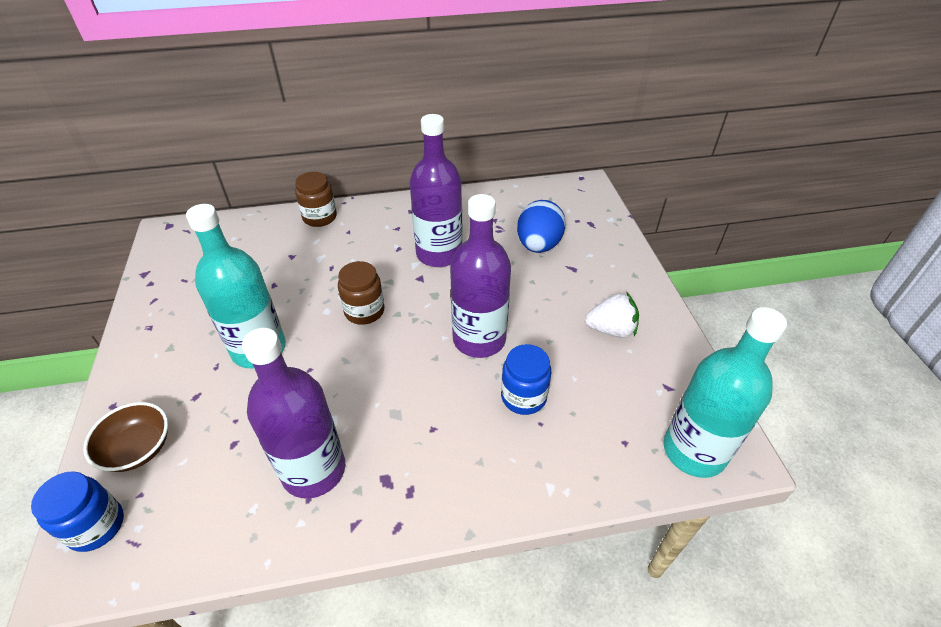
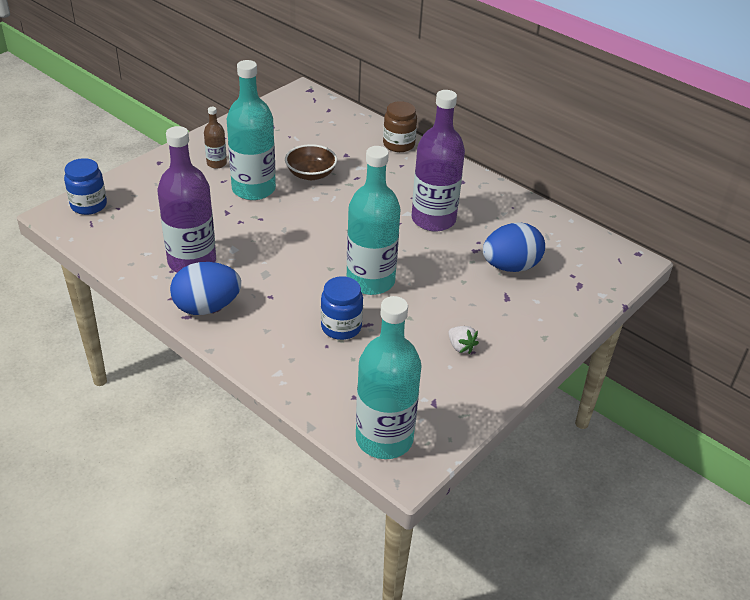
camera: 50 degrees right, 5 degrees down
(138, 448) = (143, 189): brown bowl -> brown bowl (311, 174)
(182, 356) = (216, 163): none -> brown bottle
(364, 311) = (334, 214): brown jar -> none
(400, 497) = (207, 307): none -> blue egg
(479, 339) = (370, 281): purple bottle -> turquoise bottle
(611, 329) = (461, 347): white strawberry -> white strawberry, size x0.64

